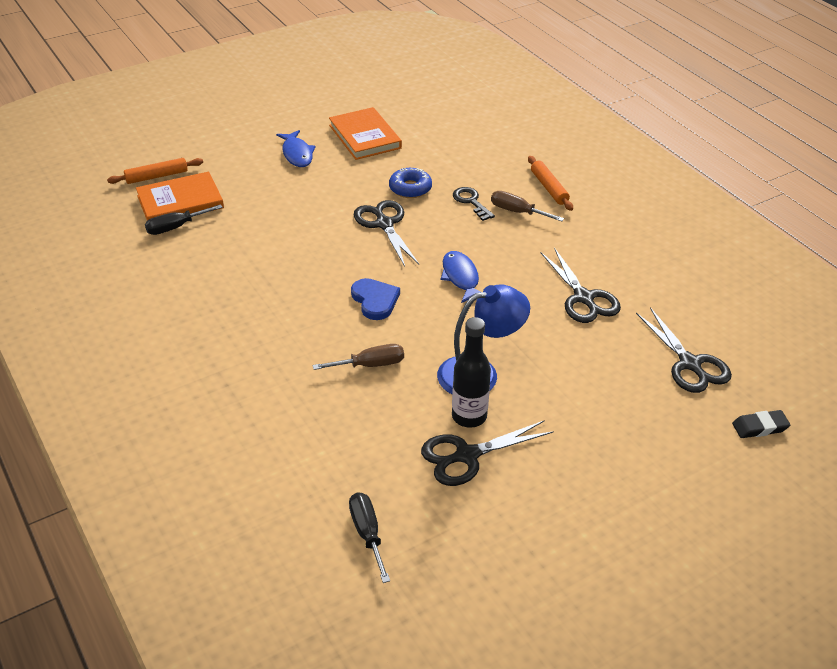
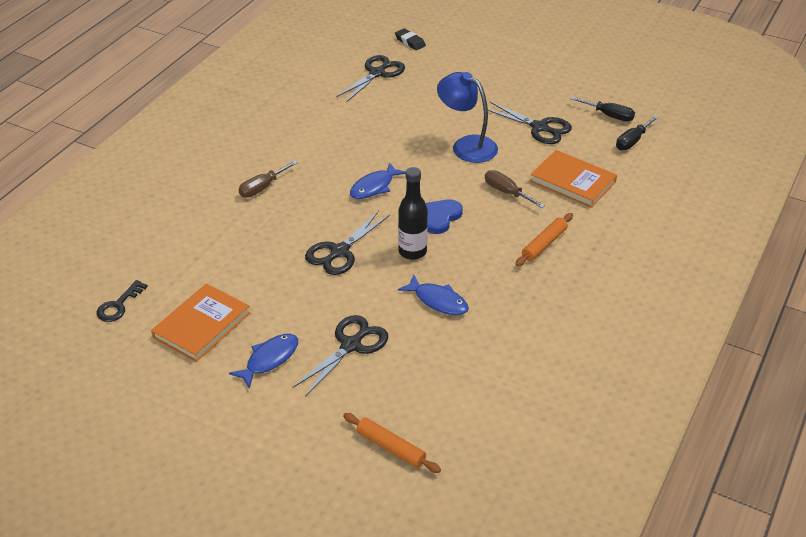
camera: 120 degrees left, 0 degrees up
(176, 227) = (456, 380): black screwdriver -> black screwdriver (609, 115)
(180, 202) = (417, 401): orange book -> orange book (572, 181)
(267, 253) = (438, 301): none -> blue fish
(410, 188) = (273, 258): blue donut -> none
(469, 416) = (508, 137): black bottle -> black bottle (412, 252)
(471, 202) = (267, 216): black key -> black key (118, 305)
(517, 212) = (262, 187): brown screwdriver -> brown screwdriver turned 45 degrees clockwise
(549, 188) = (213, 182): orange rolling pin -> orange rolling pin (544, 244)
(583, 298) = (347, 127): black scissors -> black scissors (351, 345)

